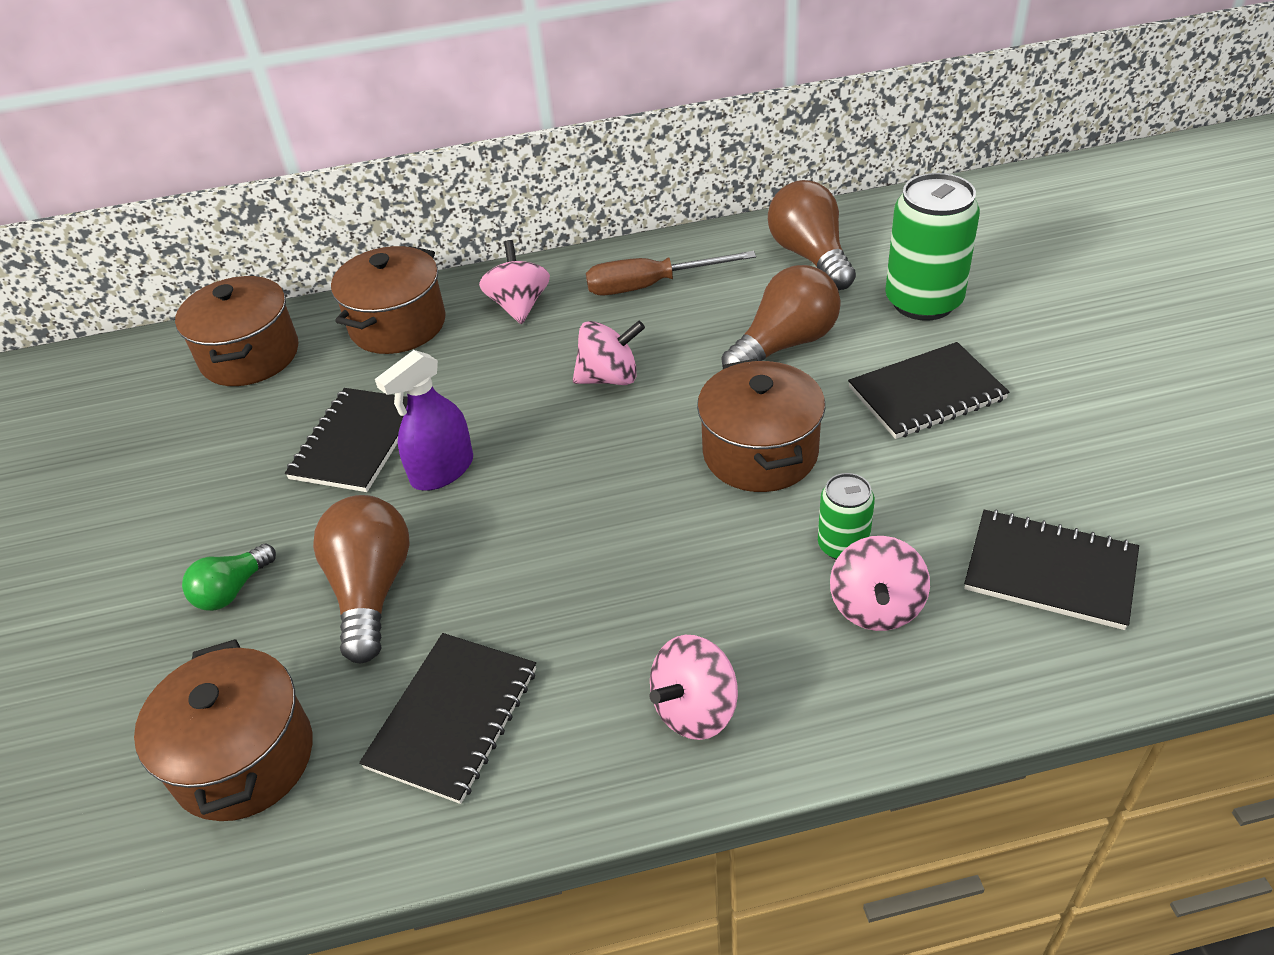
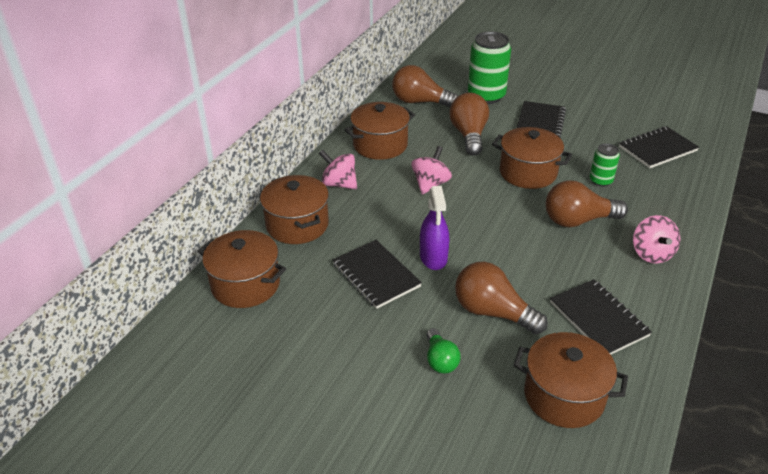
camera: 55 degrees left, 5 degrees down
(651, 285) = (380, 145): brown screwdriver -> brown pot
(691, 572) = (578, 220): none -> brown light bulb
(876, 607) = (639, 190): pink spinning top -> none

